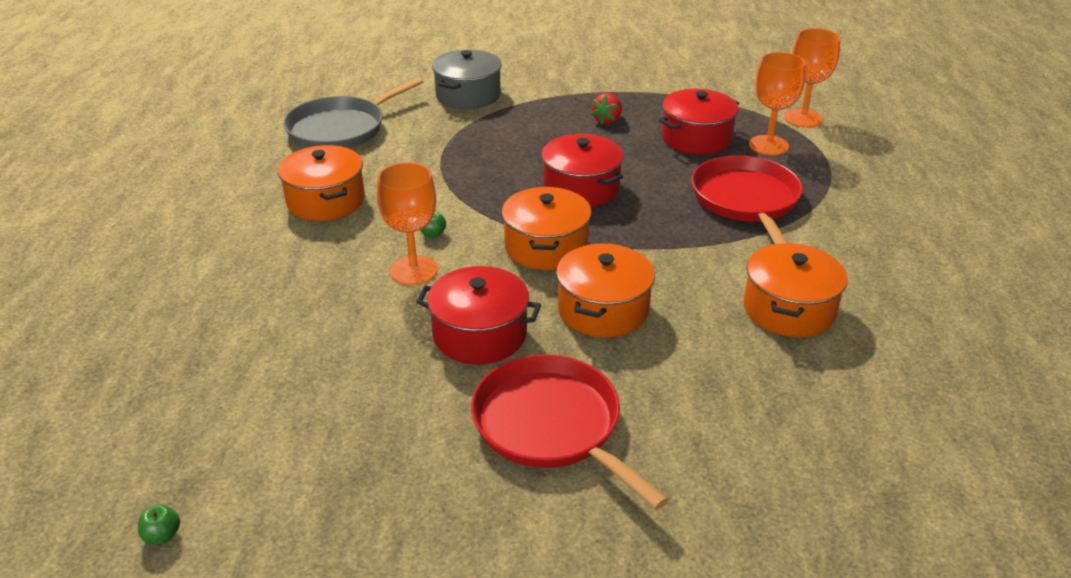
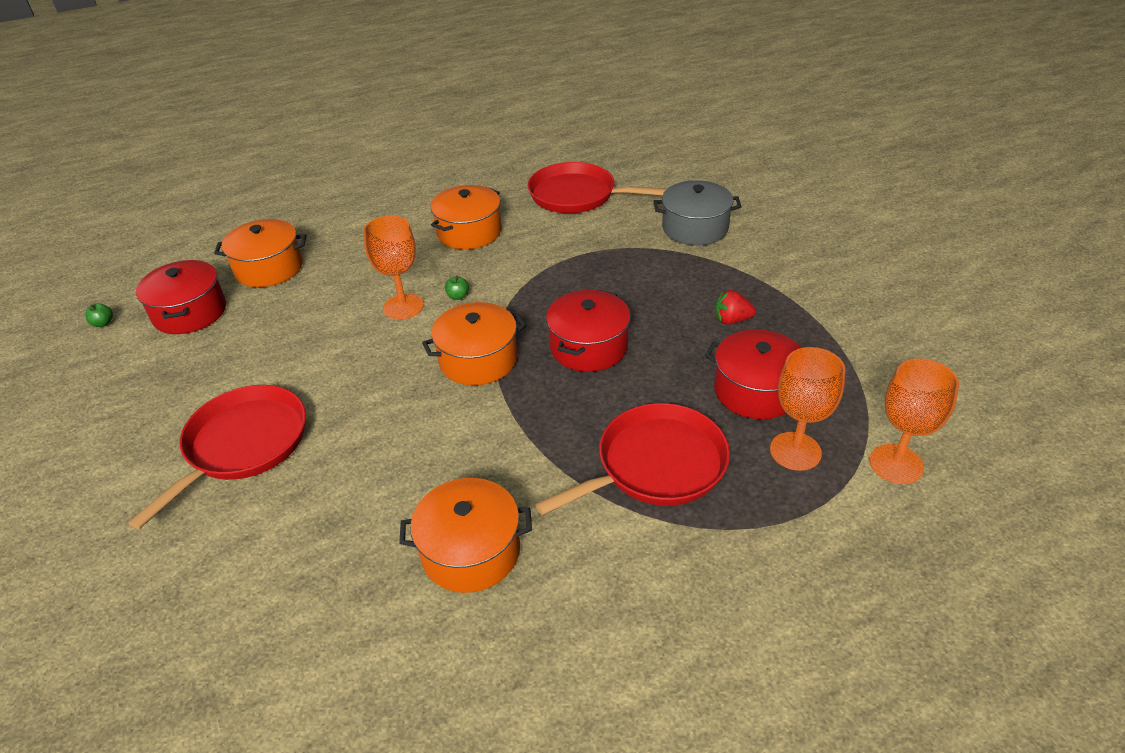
camera: 65 degrees right, 5 degrees up
(341, 129) = (577, 195): grey pan -> red pan
(479, 334) = (338, 369): red pot -> red pot (190, 312)
(603, 309) = (404, 424): orange pot -> orange pot (269, 268)

